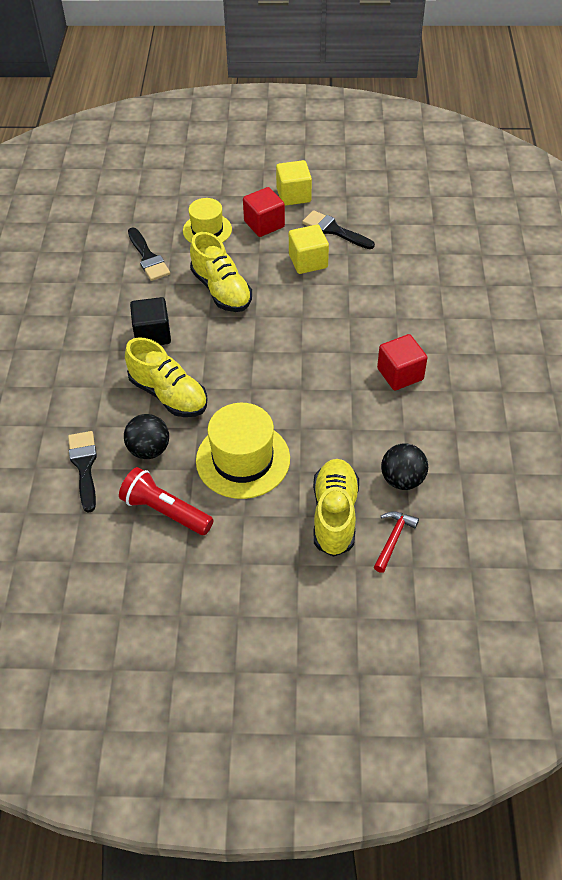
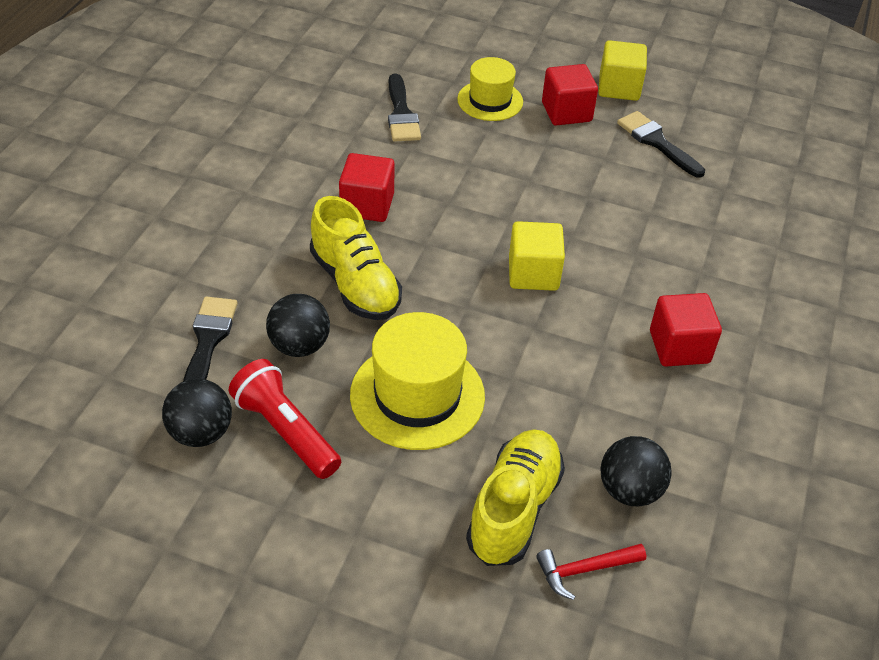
camera: 15 degrees right, 5 degrees down
(108, 530) = (201, 433): none -> black ball
(152, 334) = (367, 205): black cube -> red cube
(221, 290) = (478, 176): yellow shoe -> none
(308, 261) = (606, 171): yellow cube -> yellow cube (533, 273)
(393, 539) = (585, 570): red hammer -> red hammer turned 150 degrees counterclockwise

